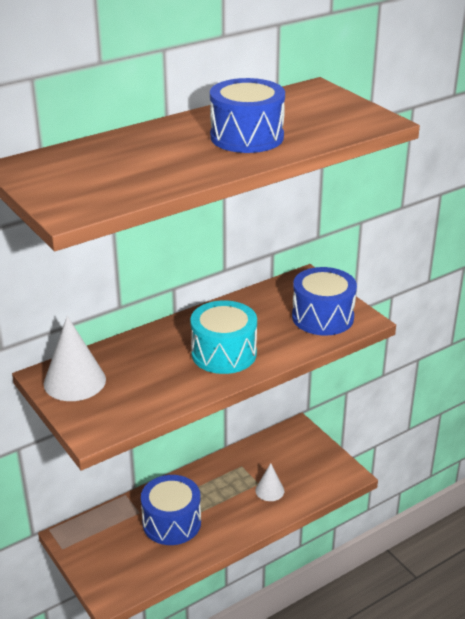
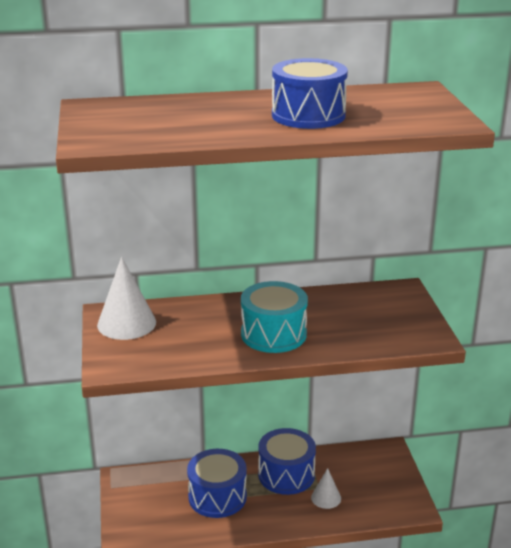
camera: 25 degrees right, 5 degrees down
(322, 317) = (393, 326): blue drum -> blue drum (286, 475)

